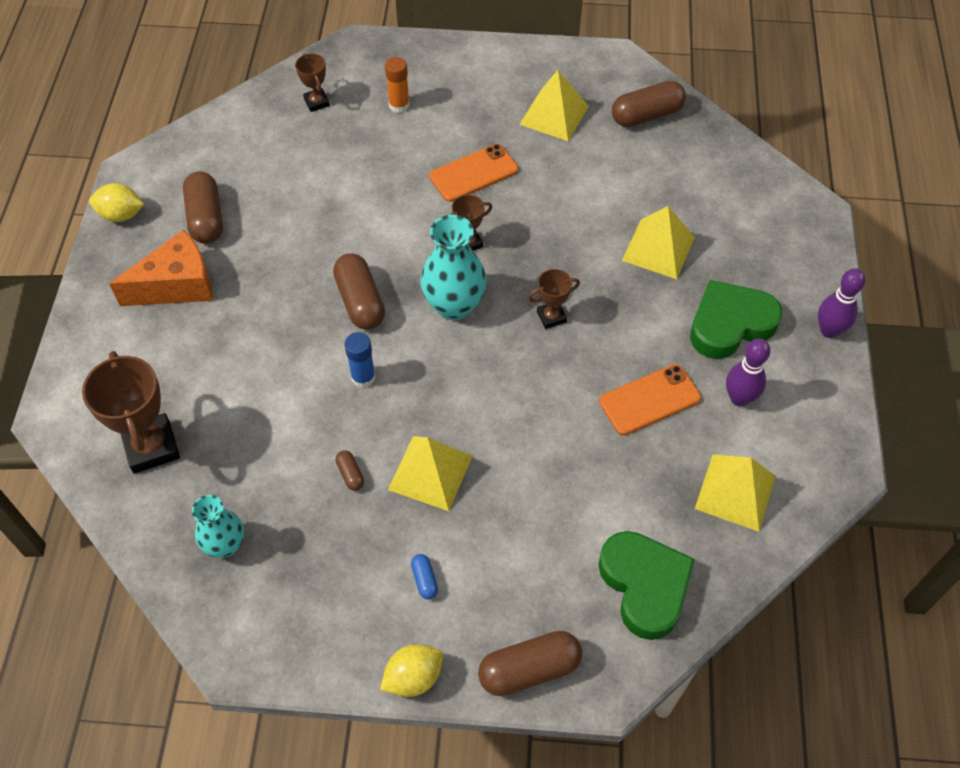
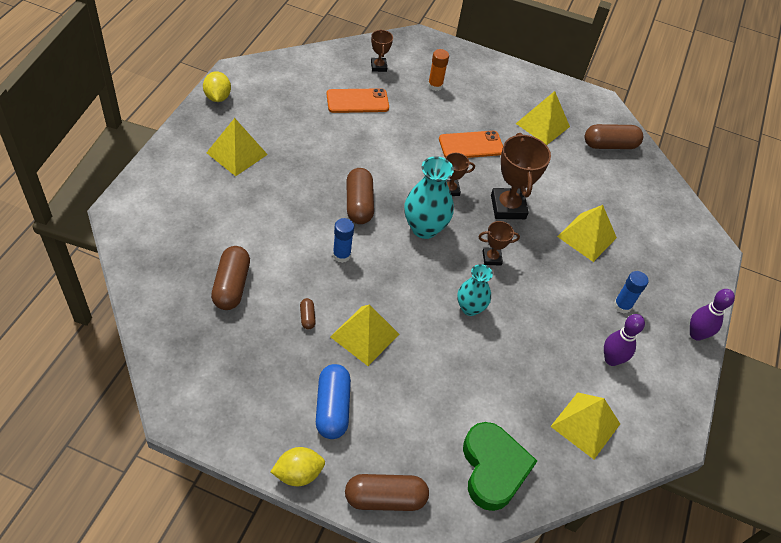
camera: 10 degrees right, 5 degrees down
(121, 215) = (217, 97): yellow lemon -> yellow lemon turned 60 degrees clockwise
(151, 447) = (177, 253): brown trophy -> brown trophy (508, 207)
(177, 285) = (237, 153): orange cheese -> yellow pyramid
(206, 218) = (274, 117): brown capsule -> brown capsule (231, 285)
(225, 545) = (201, 335): turquoise vase -> turquoise vase (470, 308)
(424, 580) = (332, 408): blue capsule -> blue capsule, size x2.13
(649, 400) = (543, 338): orange phone -> orange phone (357, 101)
(730, 324) = (622, 305): green heart -> blue glue stick

